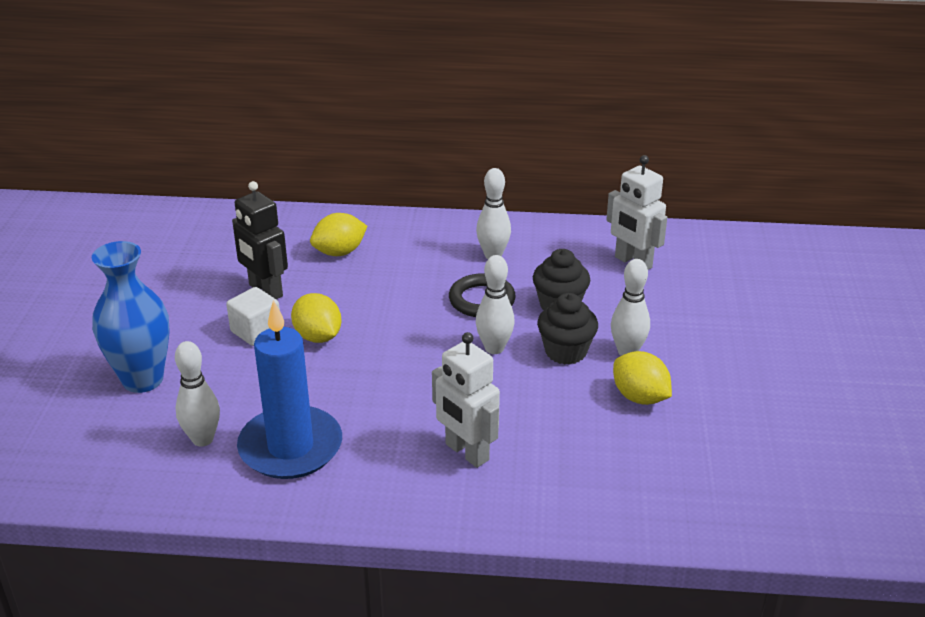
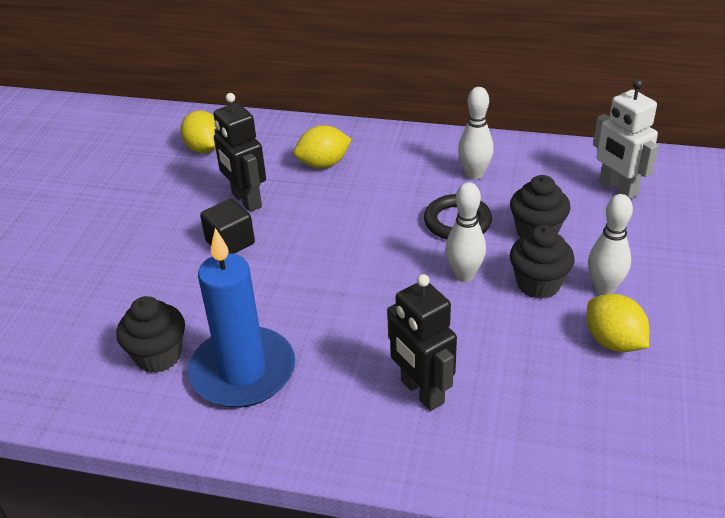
camera: 10 degrees right, 5 degrees up
(143, 379) = (113, 287): blue vase -> none
(202, 439) = (158, 356): white bowling pin -> black cupcake
(256, 331) = (230, 242): white cube -> black cube
(318, 337) = (289, 252): yellow lemon -> yellow lemon (204, 149)
(466, 452) = (421, 392): white robot -> black robot

